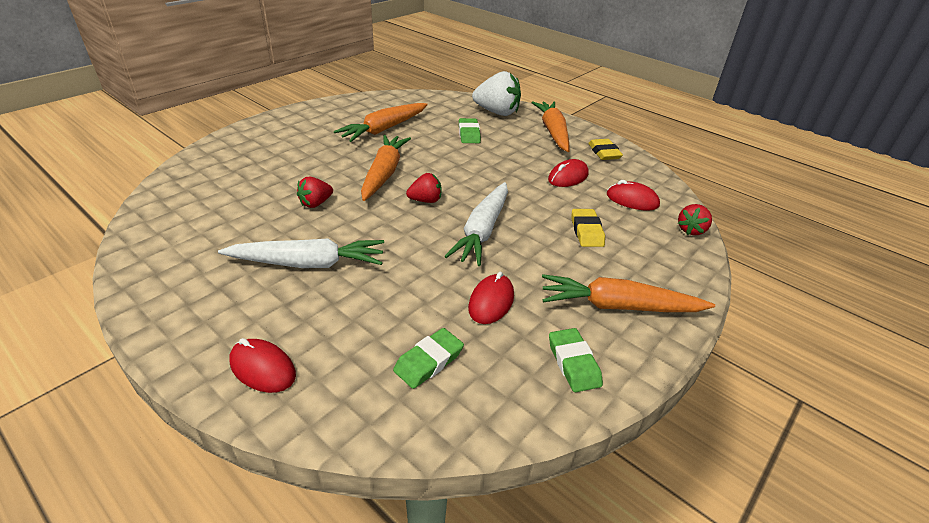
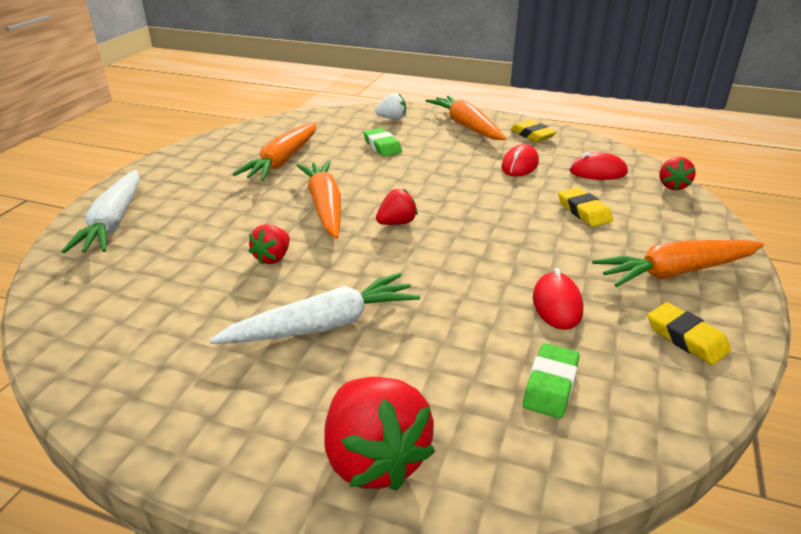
camera: 20 degrees left, 5 degrees down
(263, 368) = (375, 458): red mouse -> red strawberry
(482, 231) = (484, 237): white carrot -> white carrot (113, 222)
(497, 112) = (392, 119): white strawberry -> white strawberry, size x0.55
(573, 363) = (686, 338): green eraser -> yellow eraser

